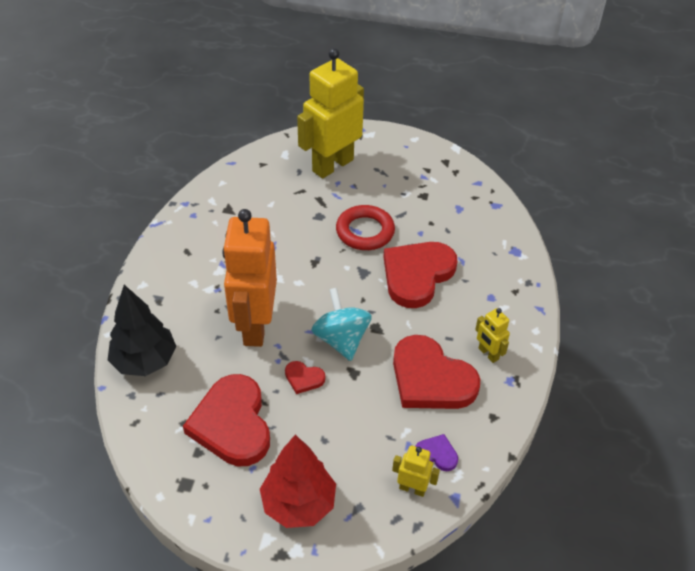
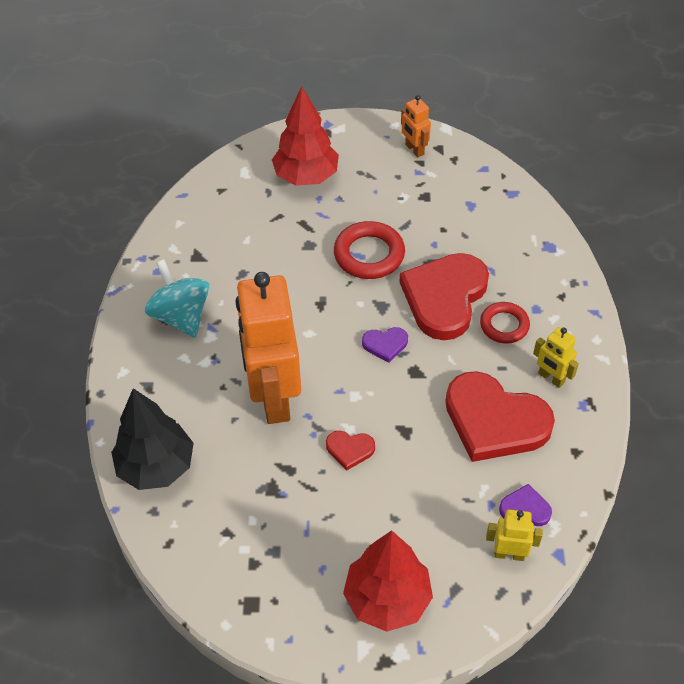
camera: 10 degrees left, 5 degrees up
(232, 424) = (283, 521): red heart -> none
(332, 165) = (306, 176): yellow robot -> red tree
(341, 339) = (379, 394): turquoise spinning top -> turquoise spinning top (181, 316)
(357, 302) = (385, 344): none -> purple heart
(425, 159) = (414, 149): none -> orange robot
(460, 305) = (504, 325): none -> red ring

